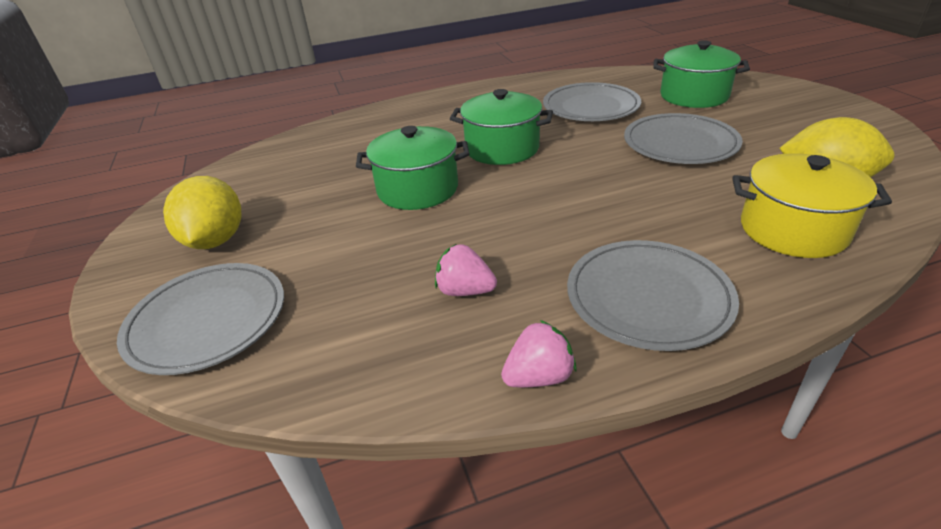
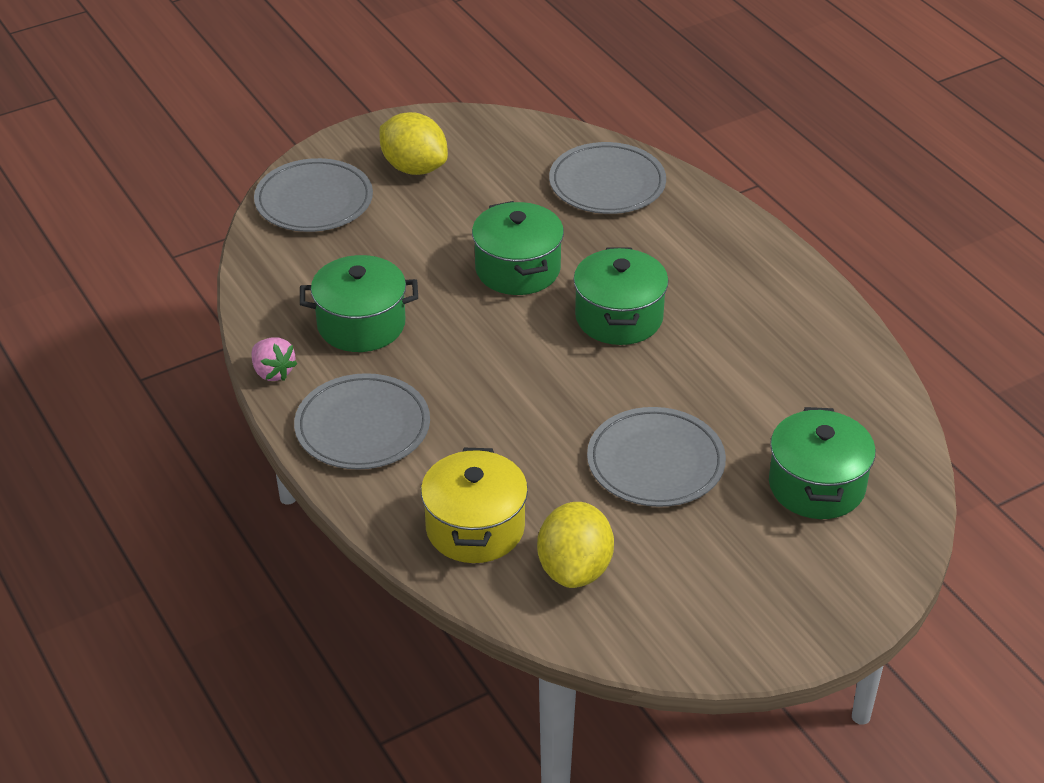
camera: 75 degrees right, 5 degrees up
(216, 240) = (414, 168): yellow lemon -> yellow lemon turned 60 degrees clockwise
(465, 291) = (361, 324): pink strawberry -> green pot
(590, 107) = (756, 385): grey plate -> grey plate (607, 184)

